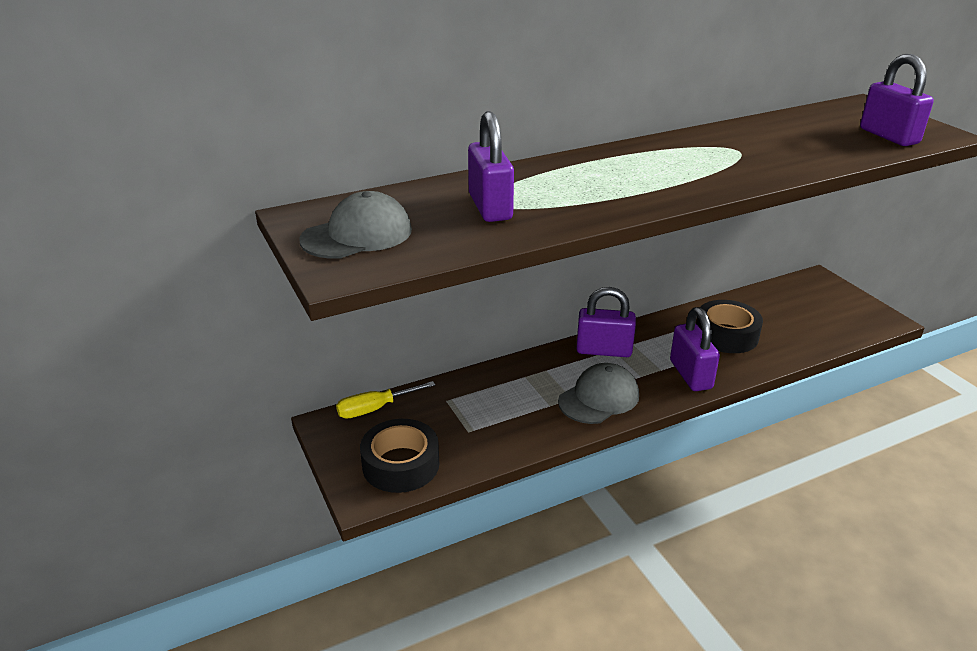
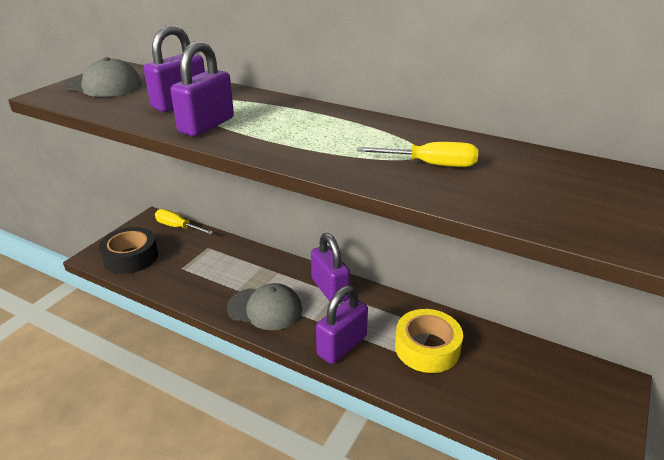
camera: 55 degrees right, 0 degrees up
(726, 335) = (427, 348): black tape -> yellow tape
(761, 152) = (430, 165): none -> yellow screwdriver
(888, 136) = (609, 222): purple padlock -> purple padlock (206, 125)

